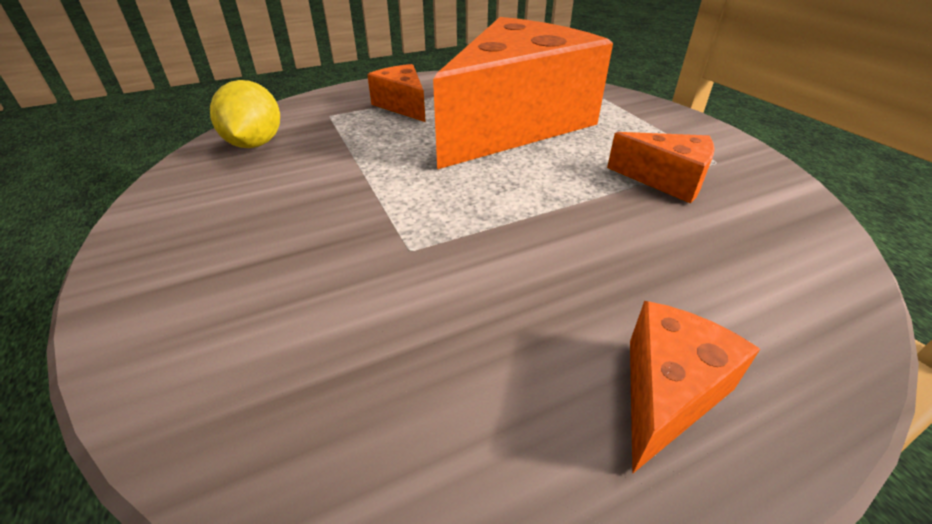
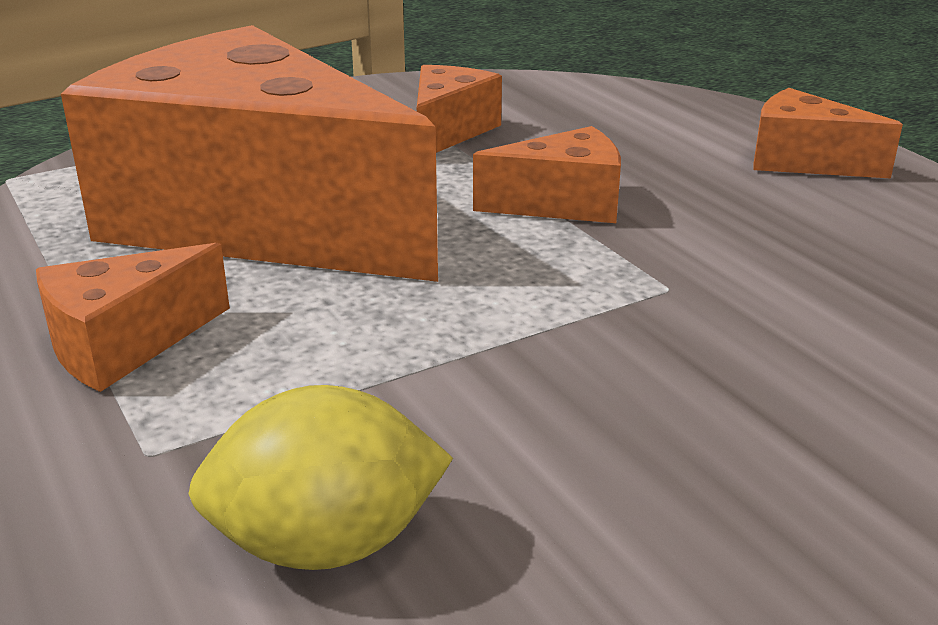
camera: 95 degrees left, 10 degrees down
(539, 218) = (563, 204): none -> orange cheese

